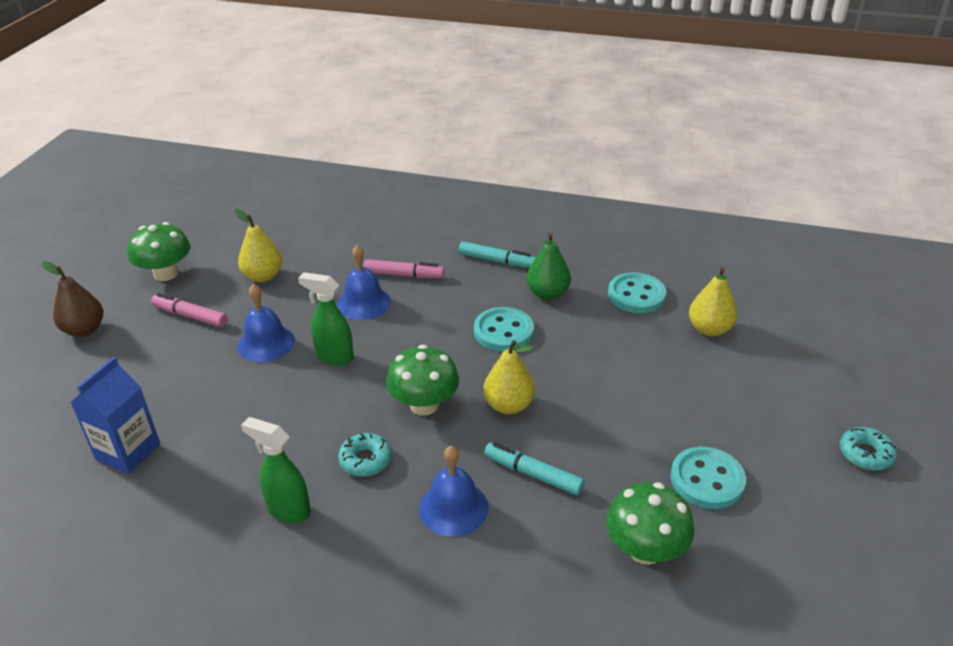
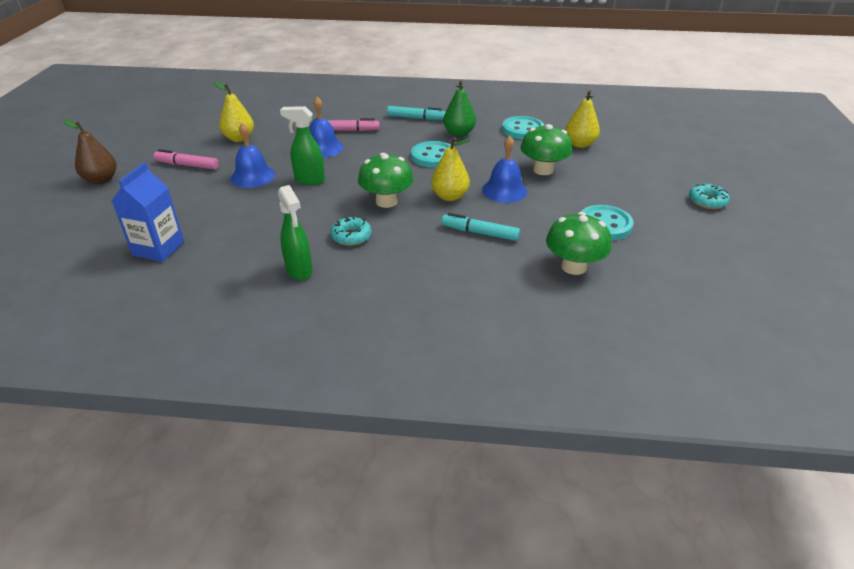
camera: 10 degrees left, 0 degrees up
(166, 273) = (160, 142): green mushroom -> green mushroom (543, 170)
(288, 510) = (299, 271): green spray bottle -> green spray bottle turned 135 degrees counterclockwise
(453, 507) = (426, 257): blue bell -> blue bell (504, 190)

